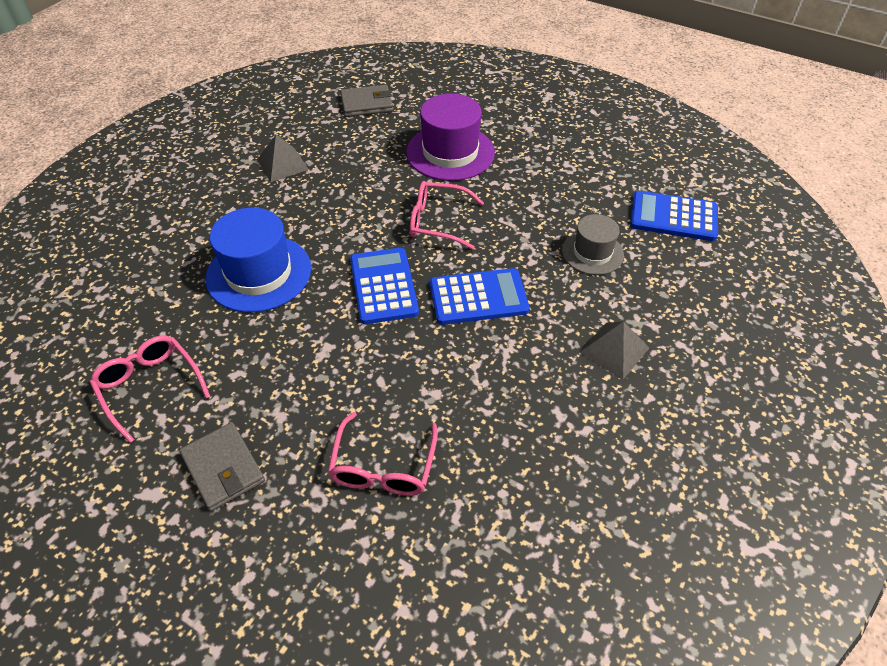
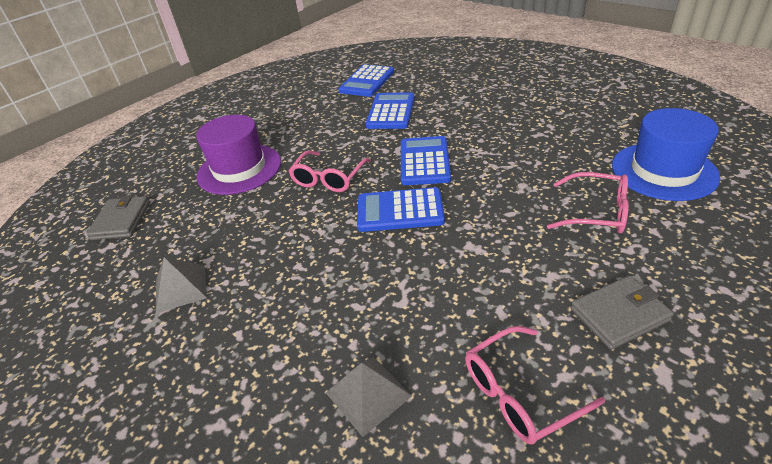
camera: 75 degrees left, 10 degrees down
(259, 273) = (358, 301): blue hat -> blue hat (663, 171)
(592, 252) = (391, 112): grey hat -> blue calculator
(614, 350) = (483, 111): grey pyramid -> grey pyramid (368, 394)

